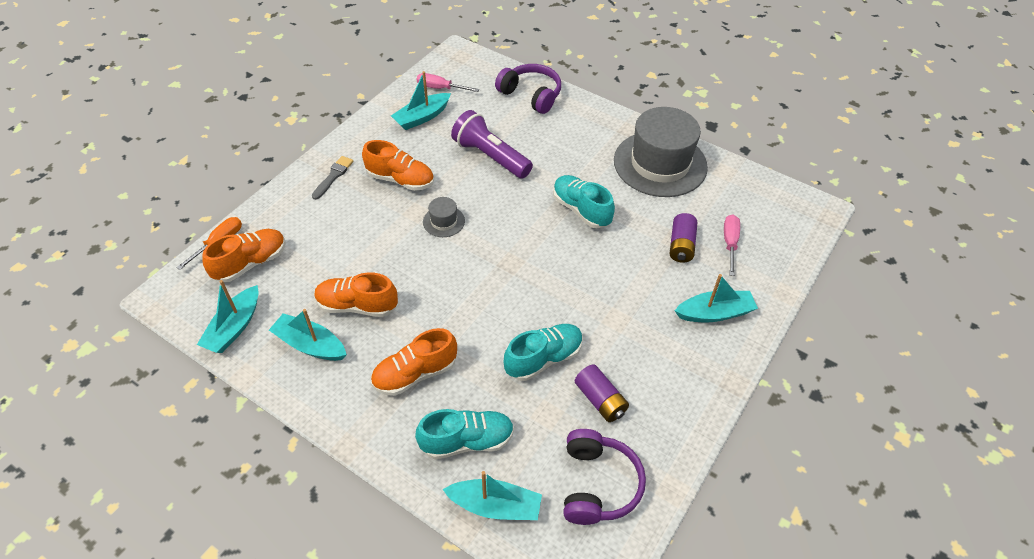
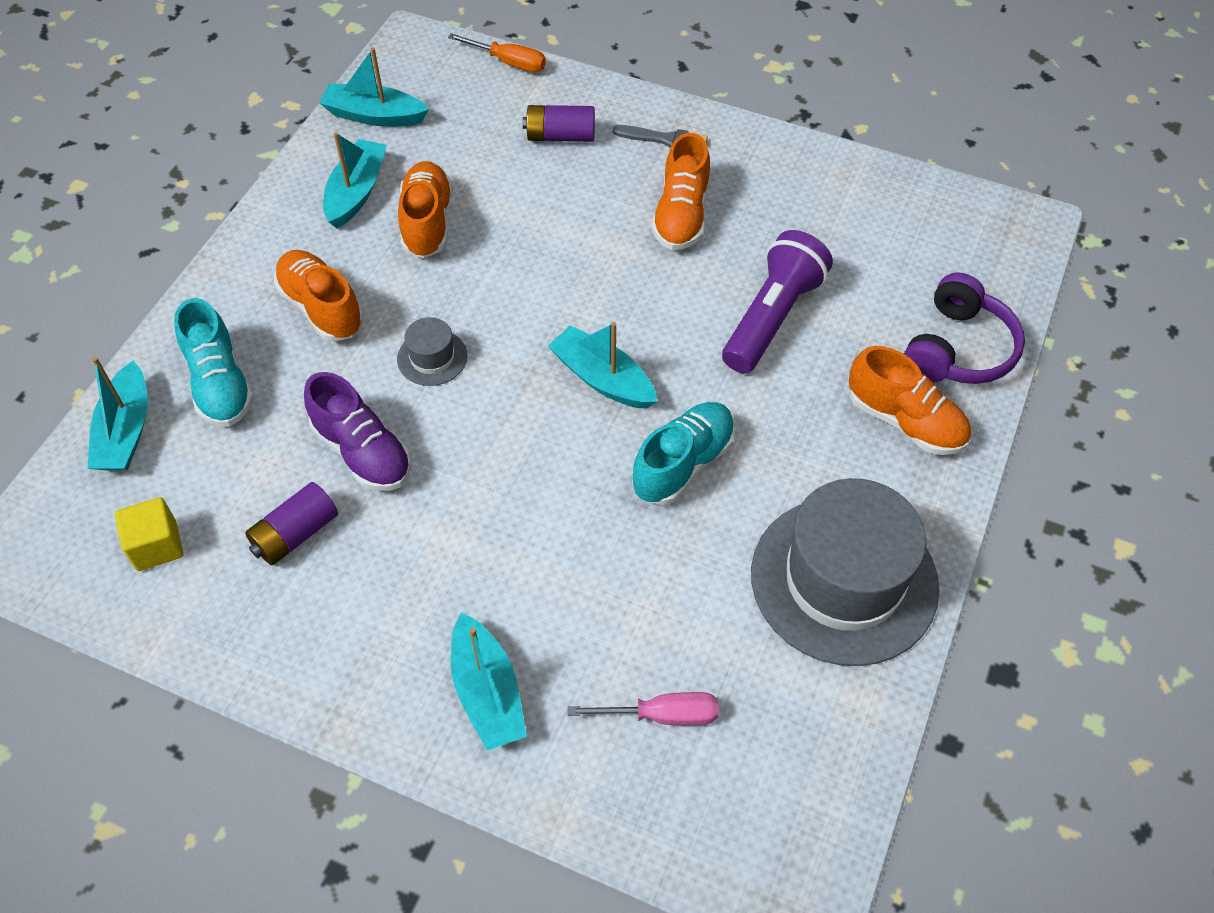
camera: 80 degrees right, 5 degrees up
(251, 263) = (480, 101): orange shoe -> orange shoe (905, 421)
(422, 117) = (835, 211): turquoise boat -> turquoise boat (602, 379)
(440, 88) = (919, 219): pink screwdriver -> none
(443, 221) = (607, 284): grey hat -> grey hat (432, 357)
(543, 359) = (362, 452): turquoise shoe -> purple shoe
(598, 484) = (156, 546): purple headphones -> yellow cube
(681, 245) = (636, 630): purple battery -> purple battery (560, 136)

